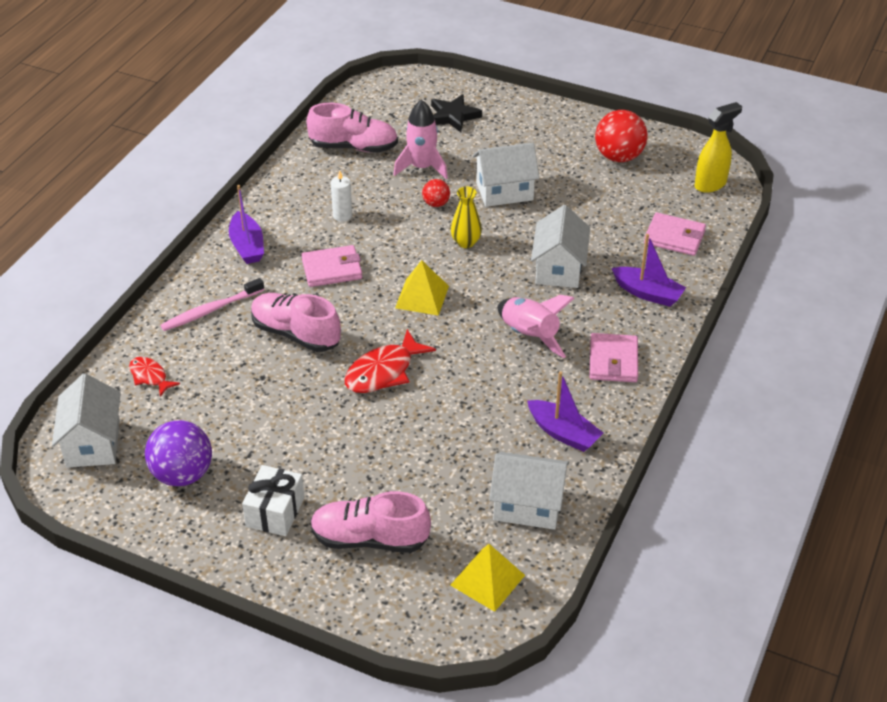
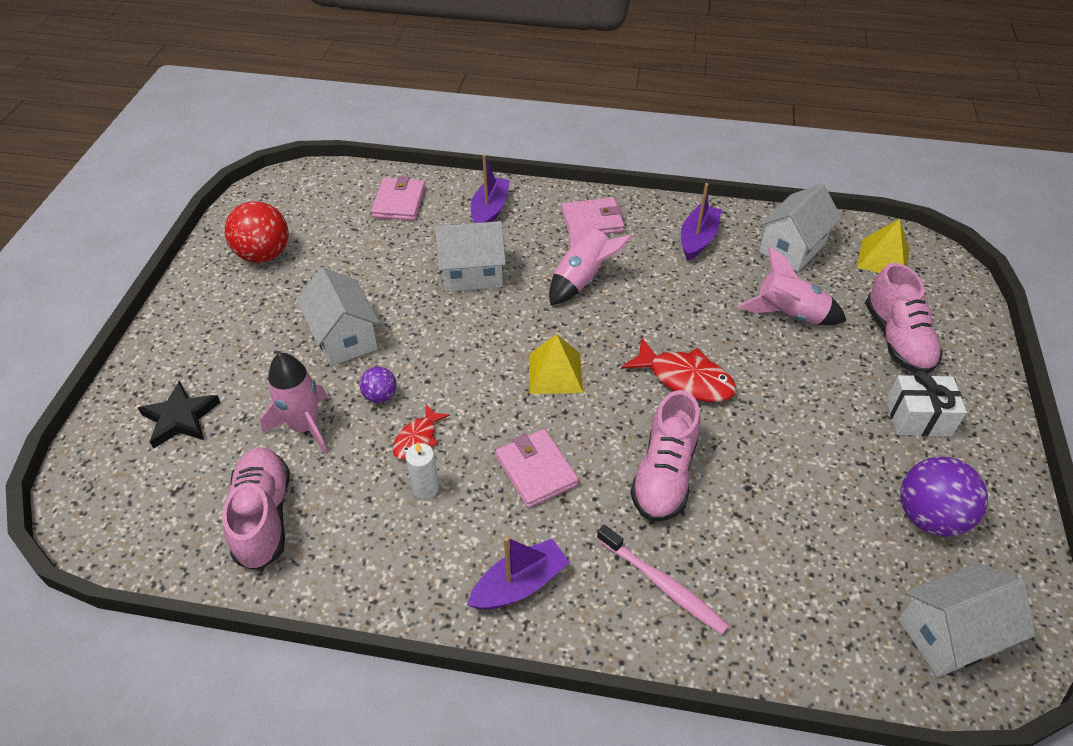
camera: 105 degrees left, 5 degrees up
(150, 376) = (811, 613): red fish -> red fish (417, 438)
(432, 467) = (789, 315): none -> pink rocket
(436, 204) = (380, 396): red ball -> purple ball
(466, 242) = (448, 354): yellow vase -> none
(528, 505) = (792, 248): white house -> white house turned 45 degrees clockwise
(710, 184) = (307, 187): yellow spray bottle -> none

